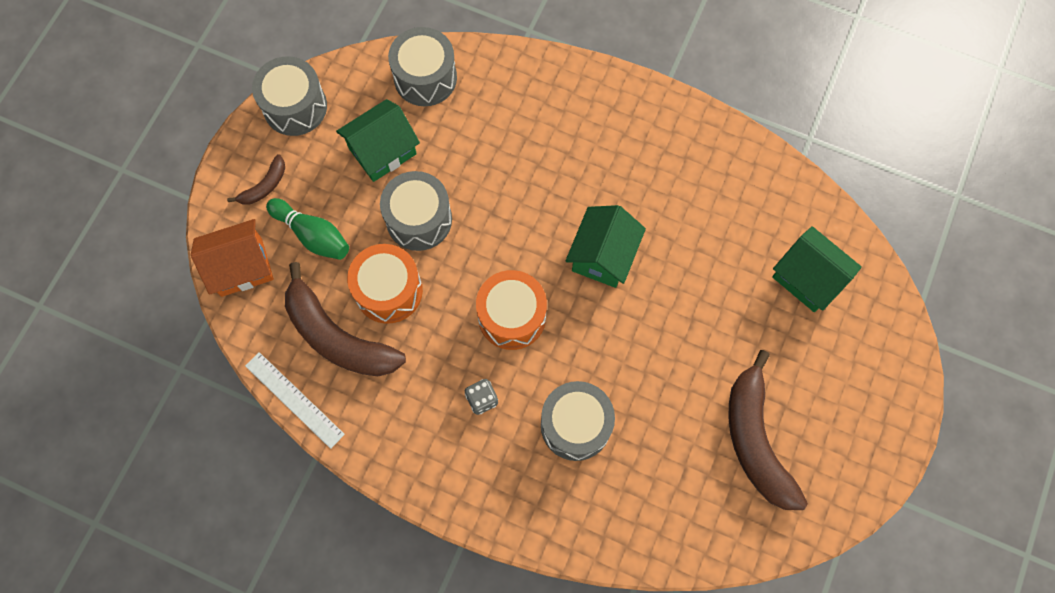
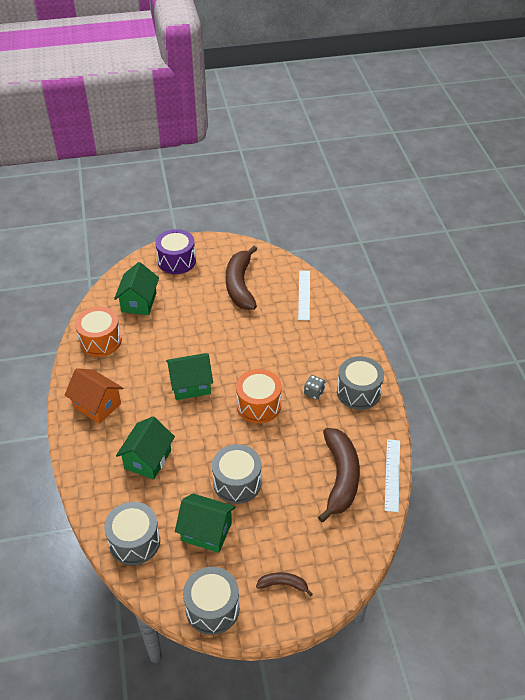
camera: 125 degrees left, 25 degrees down
(241, 267) = (345, 558): orange house -> orange house (97, 405)
(312, 235) = (292, 532): green bowling pin -> none
(388, 291) = (293, 470): orange drum -> orange drum (100, 341)
(522, 145) = (148, 459): none -> green house
(575, 425) = (292, 349): grey drum -> grey drum (358, 392)
(673, 522) = (304, 295): none -> white ruler
(755, 440) = (240, 285): brown banana -> brown banana turned 135 degrees clockwise
(870, 382) = (176, 261): none -> purple drum

